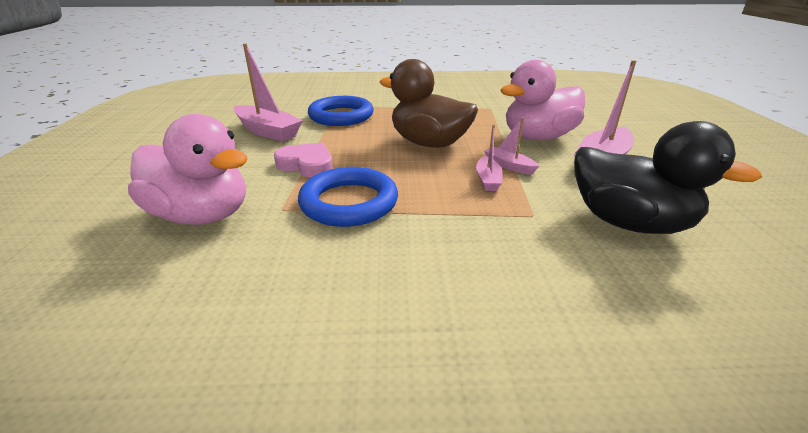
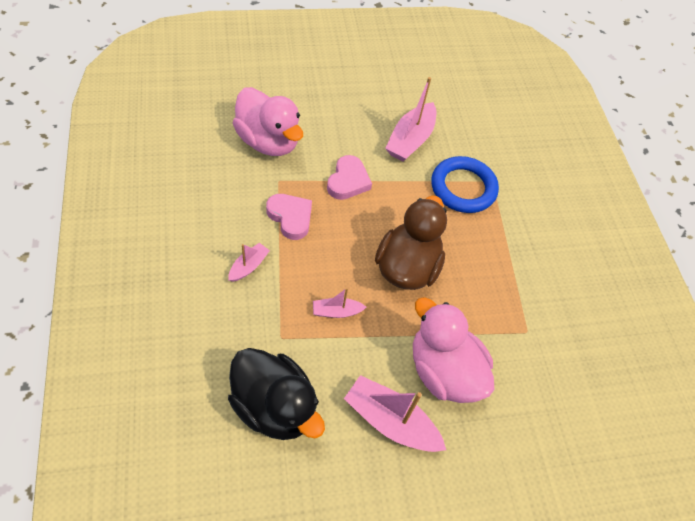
camera: 75 degrees right, 25 degrees up
(202, 215) = (268, 141): pink duck -> pink duck turned 60 degrees counterclockwise
(349, 202) = (290, 217): blue ring -> pink heart
(509, 166) = (366, 332): pink boat -> pink boat (248, 266)
(628, 222) = (274, 406): black duck -> black duck turned 75 degrees counterclockwise

